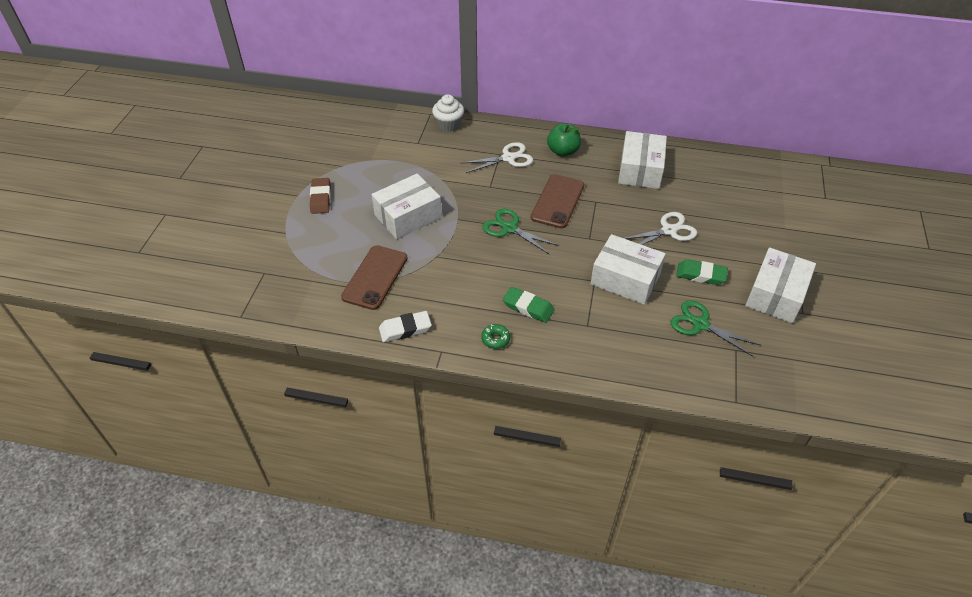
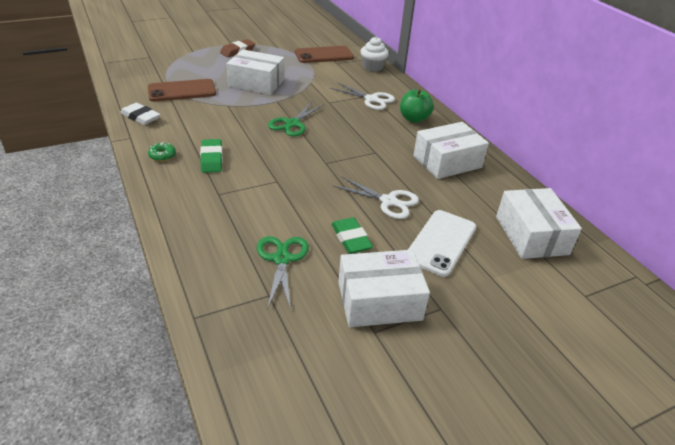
camera: 50 degrees right, 10 degrees down
(509, 228) = (292, 124): green scissors -> green scissors turned 150 degrees counterclockwise
(557, 201) = (351, 134): brown phone -> brown phone (324, 55)
(625, 279) = (296, 196): white box -> white box (531, 235)
(734, 231) = (441, 242): none -> white phone

